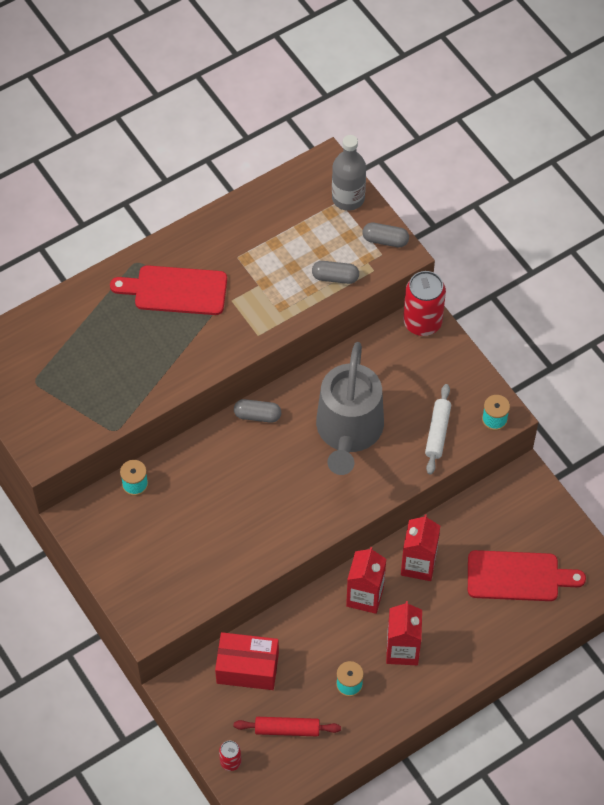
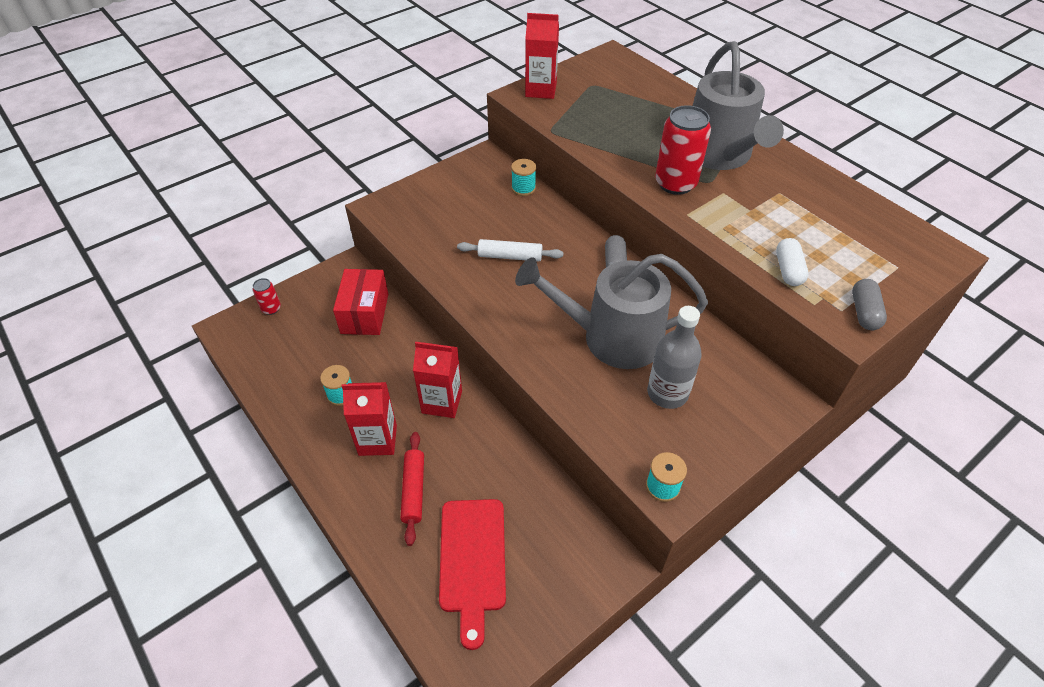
camera: 85 degrees right, 10 degrees down
(175, 290) = (719, 155): red cutting board -> grey watering can
(287, 729) = (298, 347): red rolling pin -> red rolling pin (414, 490)
(335, 277) = (788, 270): grey capsule -> white capsule
(348, 198) = (907, 275): grey bottle -> grey bottle (667, 393)
(418, 564) = (482, 450): red carton -> red carton (541, 90)
(422, 322) = (782, 399): red can -> red can (675, 183)
(437, 432) = (629, 423): white rolling pin -> white rolling pin (510, 256)

